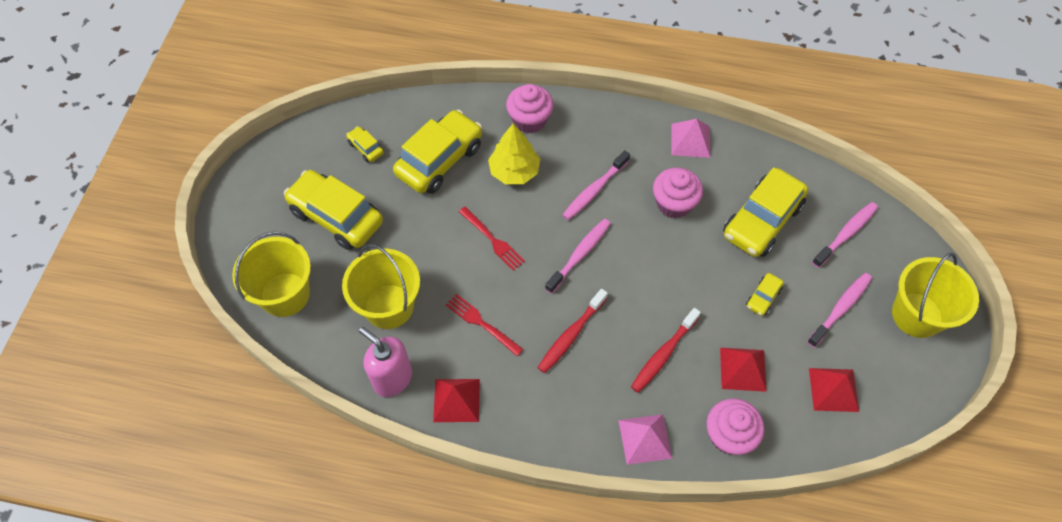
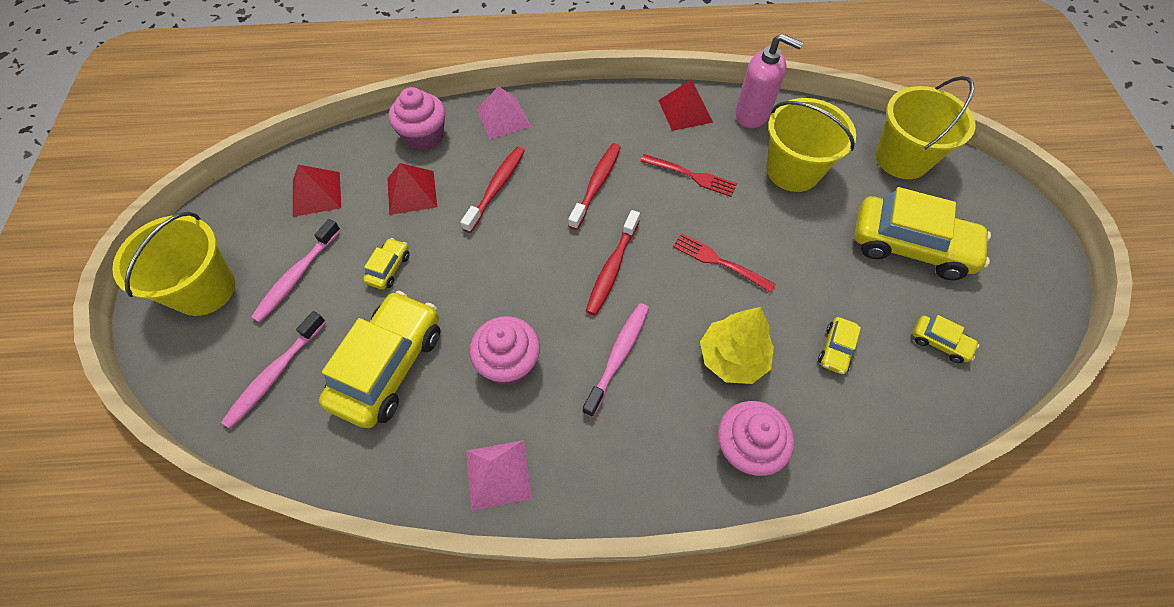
camera: 165 degrees right, 0 degrees up
(440, 160) = (835, 349): yellow car -> yellow car, size x0.44
(579, 255) = (612, 268): pink toothbrush -> red toothbrush

